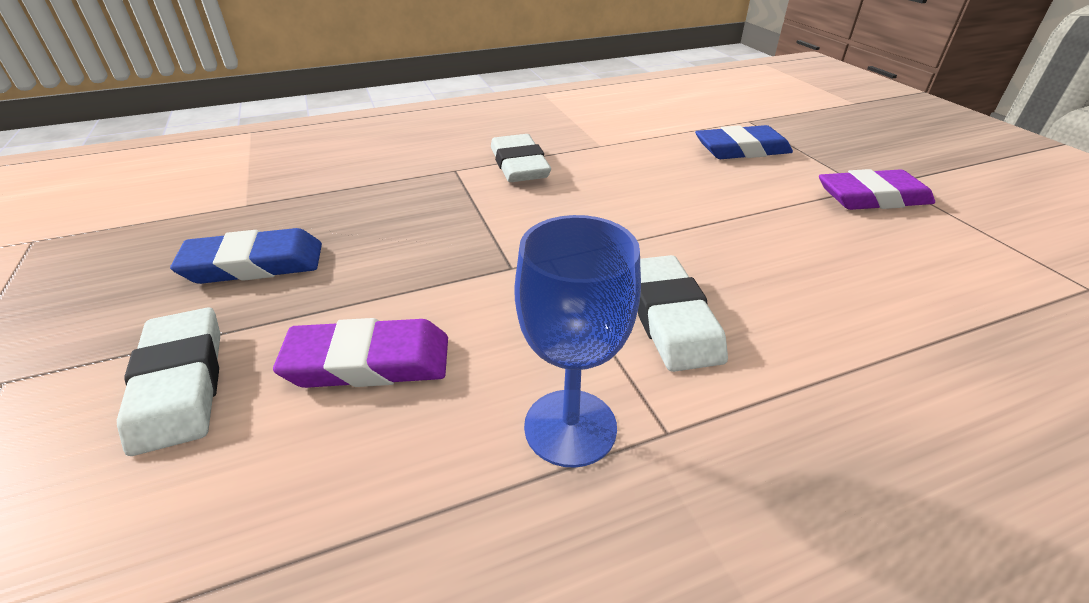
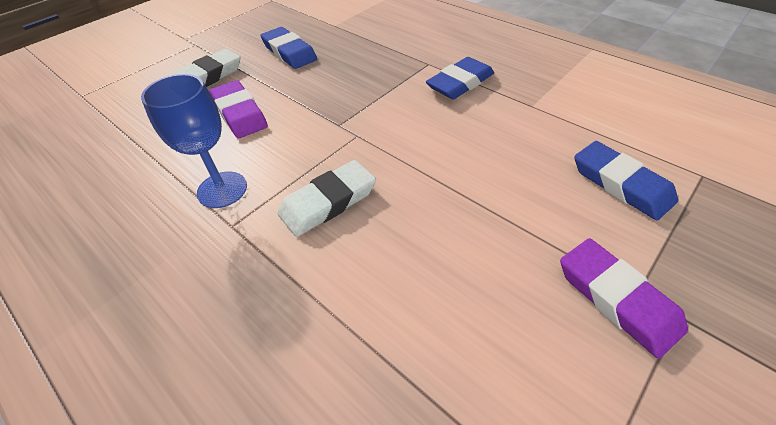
camera: 65 degrees right, 10 degrees up
(519, 165) = (460, 83): white eraser -> blue eraser

